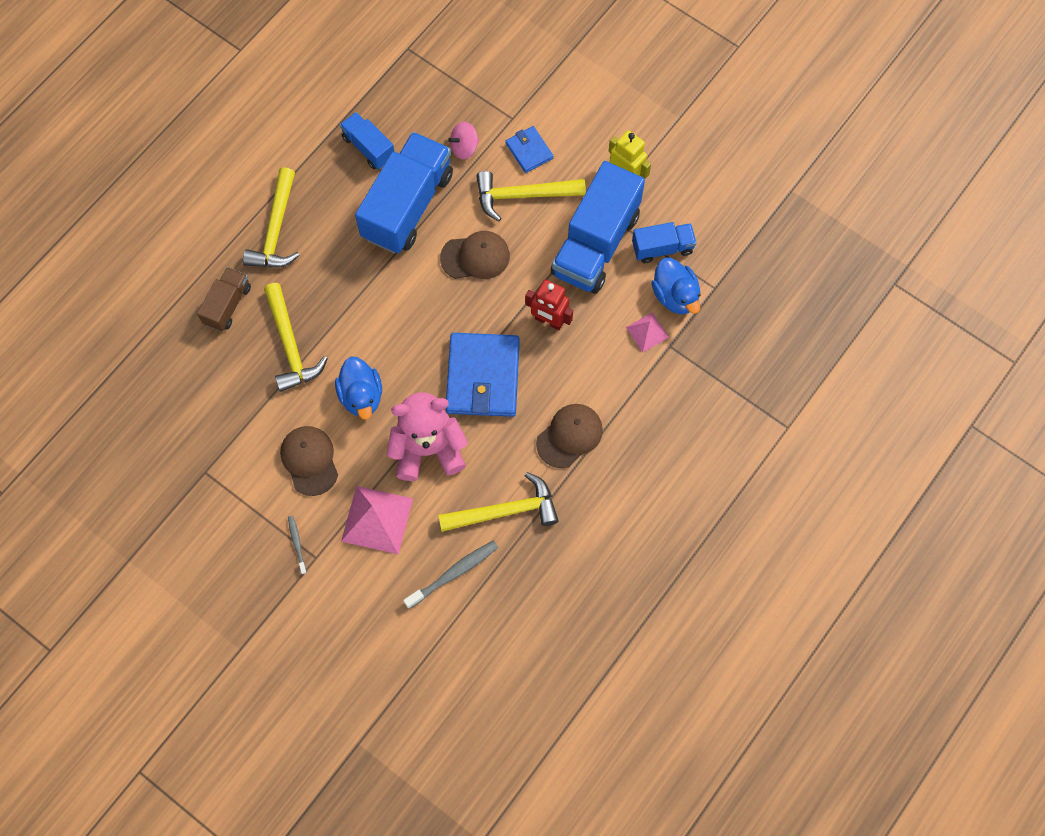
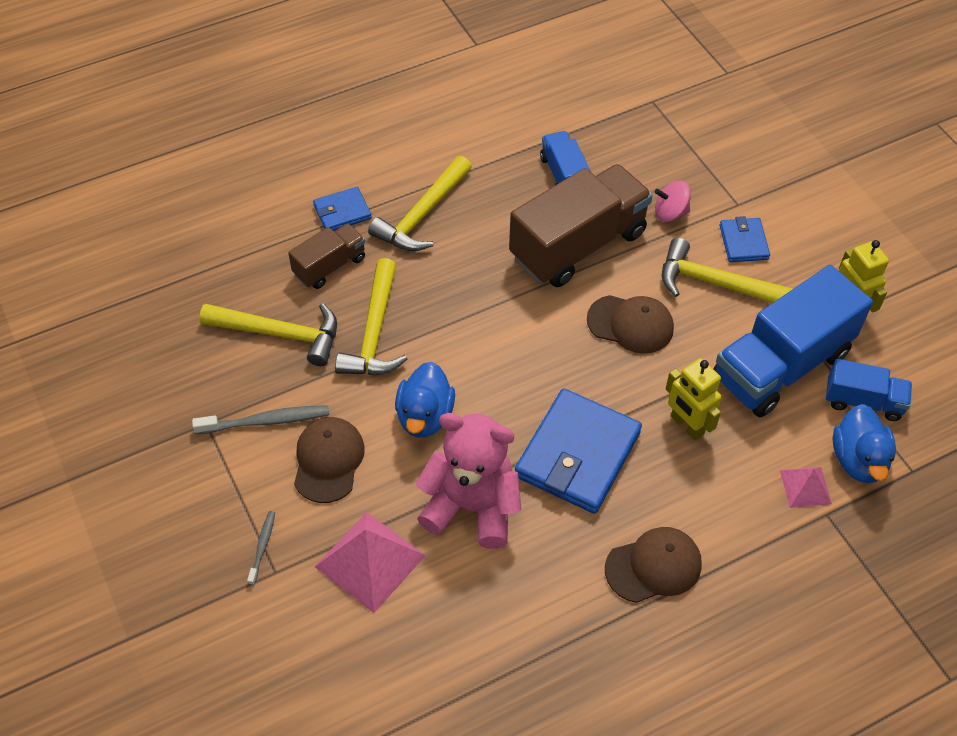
camera: 25 degrees right, 15 degrees down
(212, 254) = (342, 212): none -> blue wallet
(407, 206) = (578, 245): blue truck -> brown truck
(454, 573) = (429, 667): grey toothbrush -> grey toothbrush (266, 421)
(505, 511) = (530, 620): yellow hammer -> yellow hammer (280, 334)
(549, 321) = (686, 425): red robot -> yellow robot

